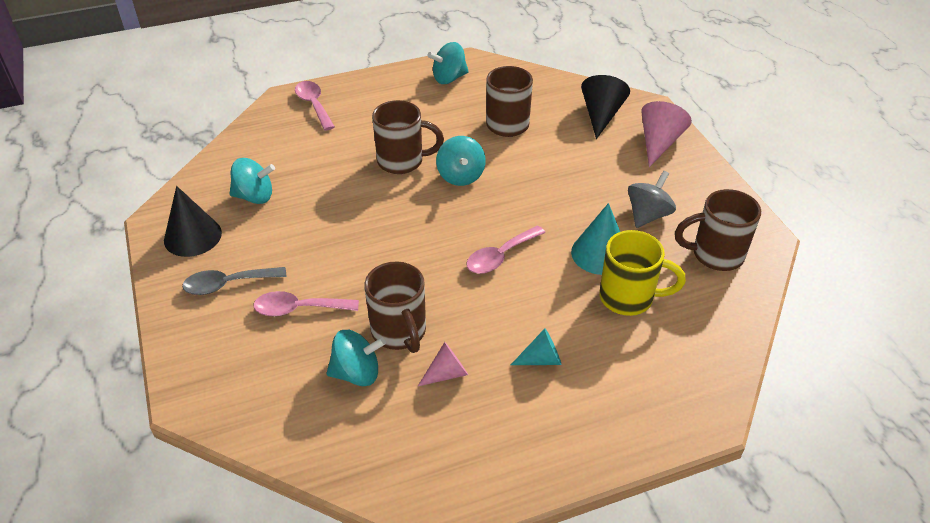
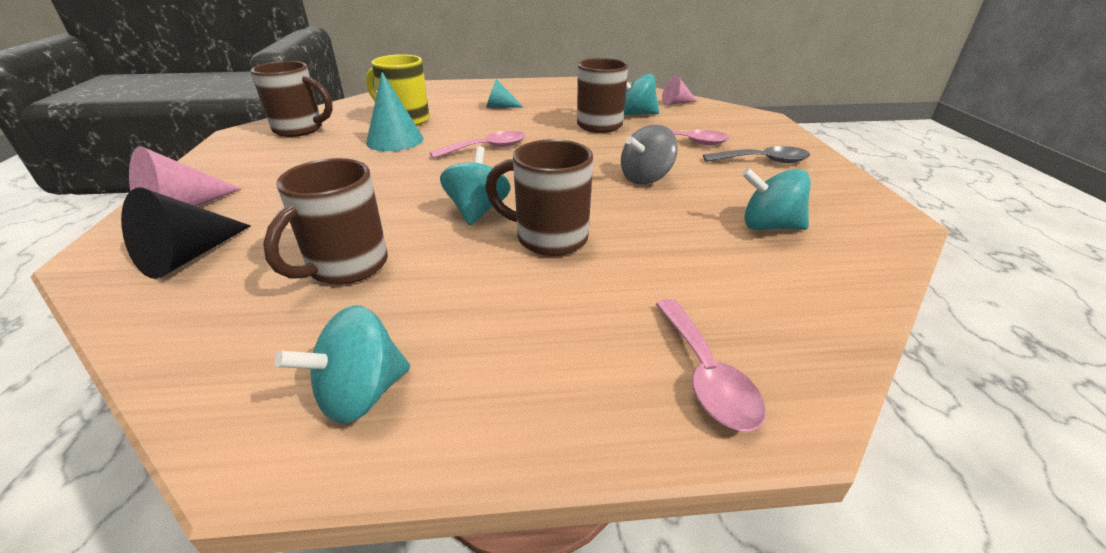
camera: 165 degrees left, 10 degrees down
(192, 236) = (831, 198): black cone -> none
(447, 373) = (570, 108): pink cone -> pink cone (676, 103)
(449, 78) = (361, 394): turquoise spinning top -> turquoise spinning top turned 150 degrees clockwise
(648, 215) = (313, 155): grey spinning top -> grey spinning top (645, 178)

